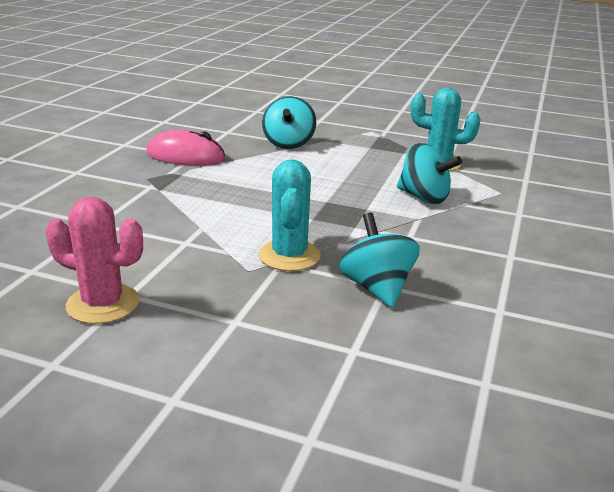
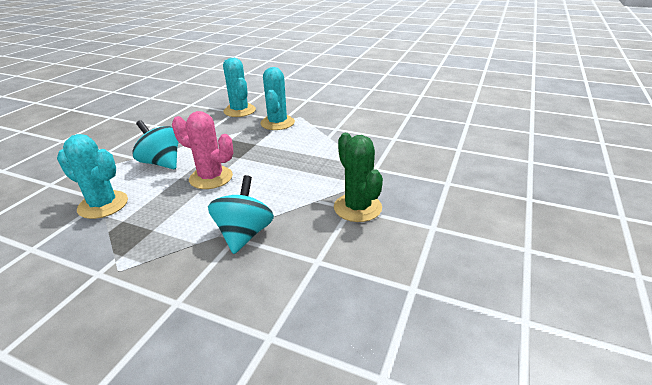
camera: 175 degrees left, 5 degrees up
(103, 304) = (365, 103): pink cactus -> pink cactus (211, 178)
(185, 156) = (357, 207): pink mouse -> green cactus
(377, 288) = (239, 111): turquoise spinning top -> turquoise cactus

